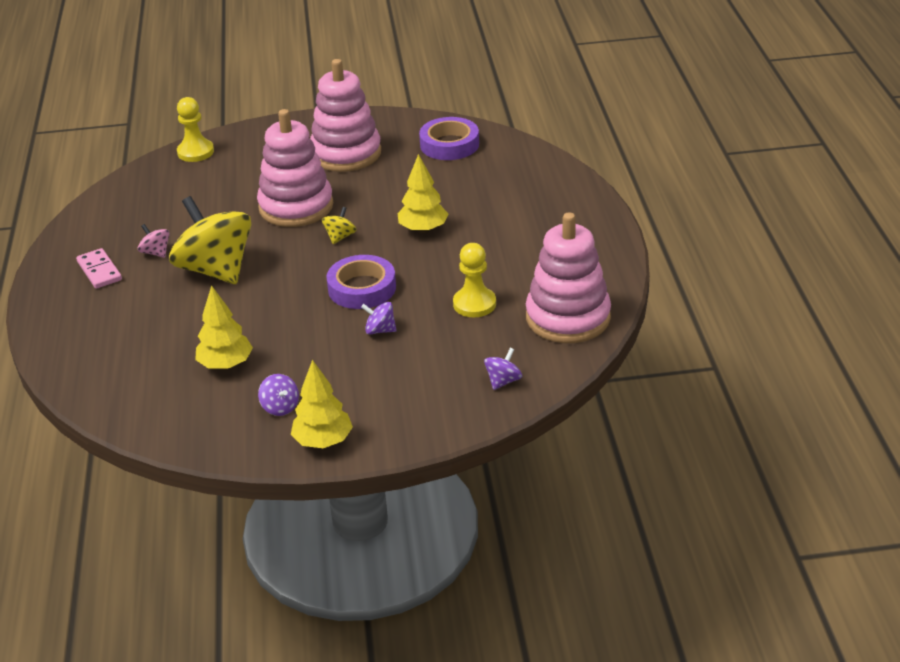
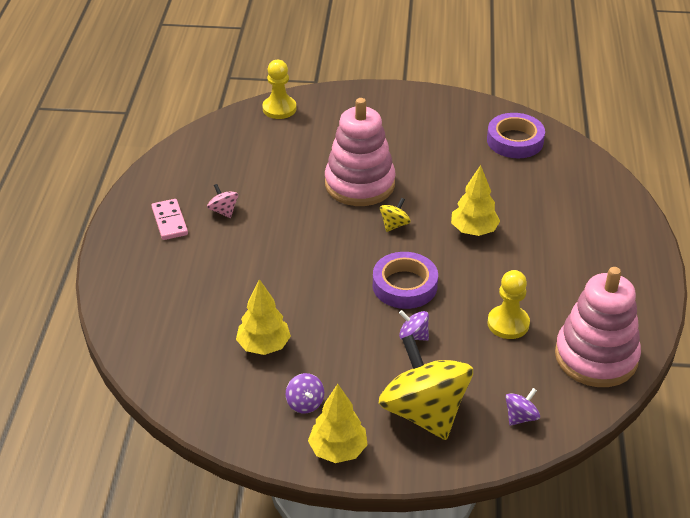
camera: 10 degrees right, 5 degrees up
(216, 270) = (274, 240): yellow spinning top -> yellow spinning top (424, 412)
(346, 153) = (416, 134): pink stacking toy -> none

